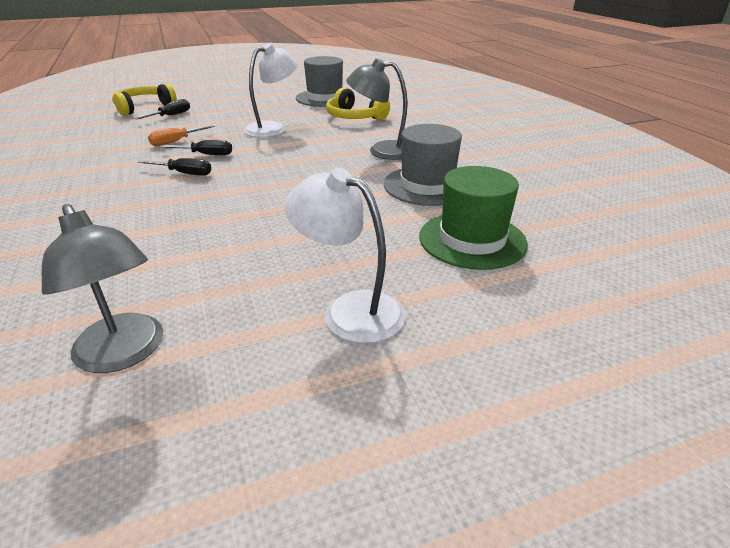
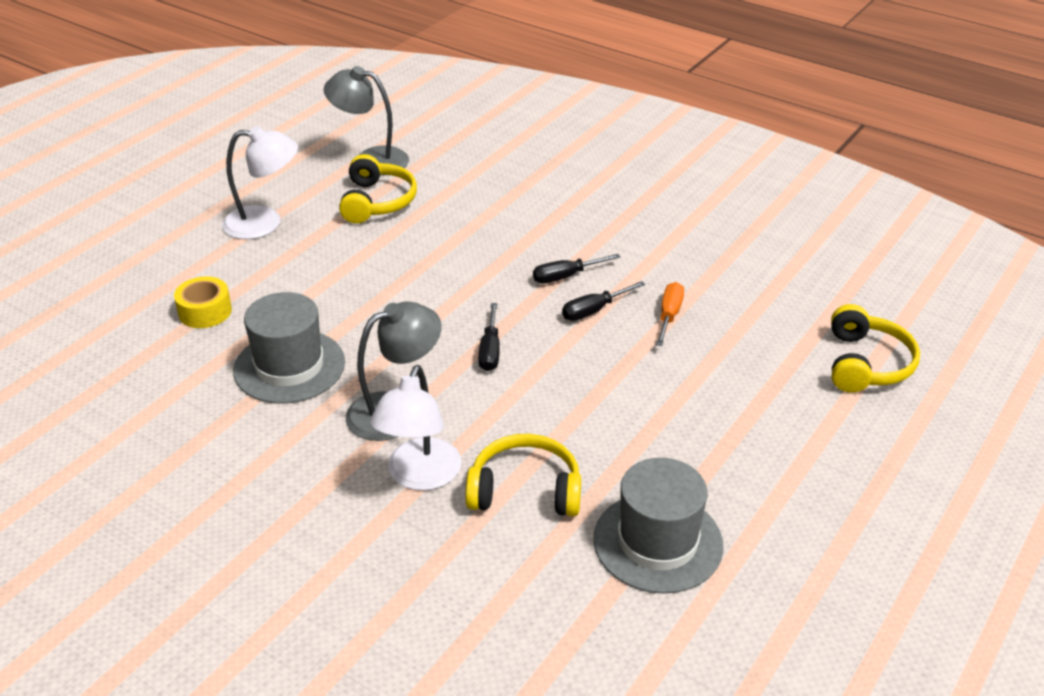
camera: 145 degrees right, 5 degrees up
(170, 116) = (786, 362): black screwdriver -> black screwdriver (490, 350)
(208, 285) = (377, 202): none -> yellow headphones
(273, 128) = (601, 398): white lamp -> white lamp (419, 476)
(472, 240) = (205, 311): green hat -> yellow tape

